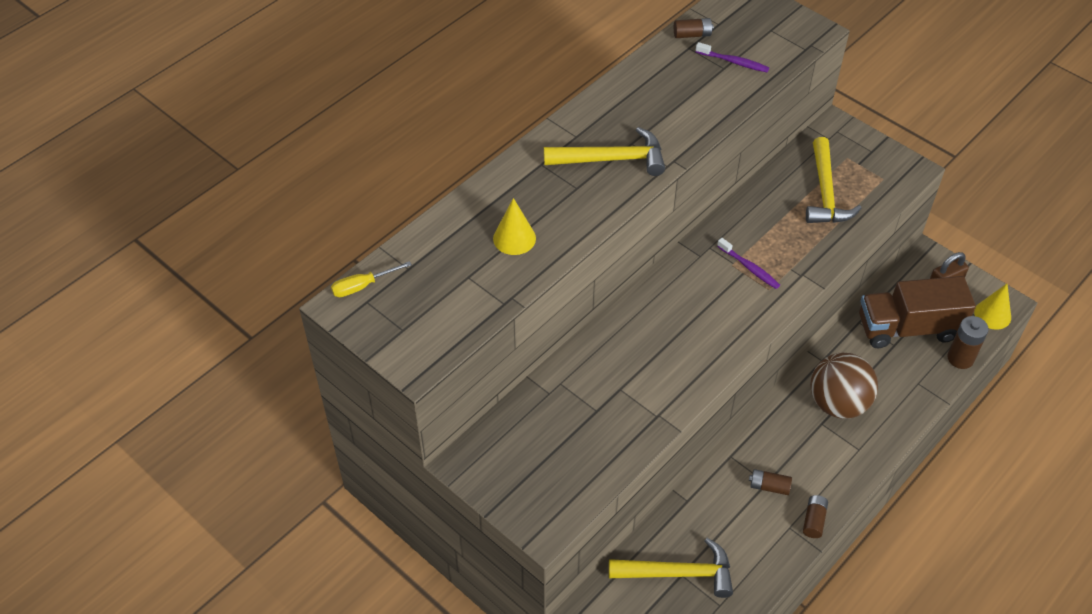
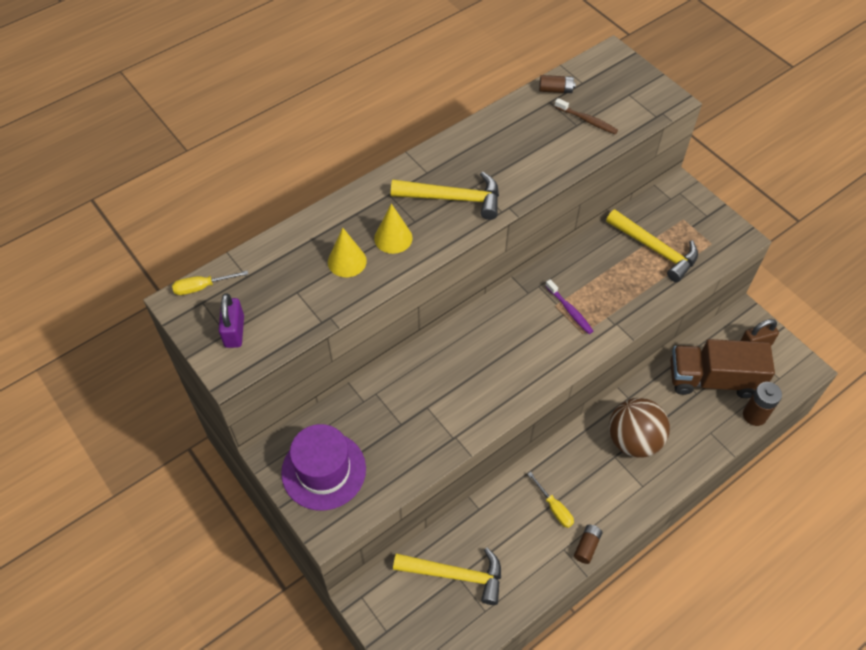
camera: 10 degrees right, 5 degrees up
(411, 326) = (234, 331): none -> purple padlock
(524, 471) = (323, 470): none -> purple hat
(733, 62) = (587, 120): purple toothbrush -> brown toothbrush
(769, 486) = (554, 508): brown battery -> yellow screwdriver
(825, 193) = (655, 249): yellow hammer -> yellow hammer turned 60 degrees counterclockwise
(992, 314) = (793, 378): yellow cone -> yellow cone (393, 238)

